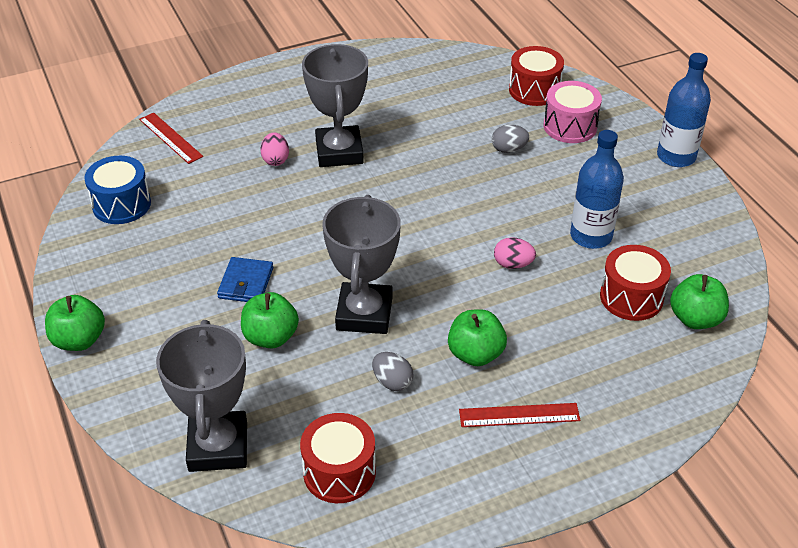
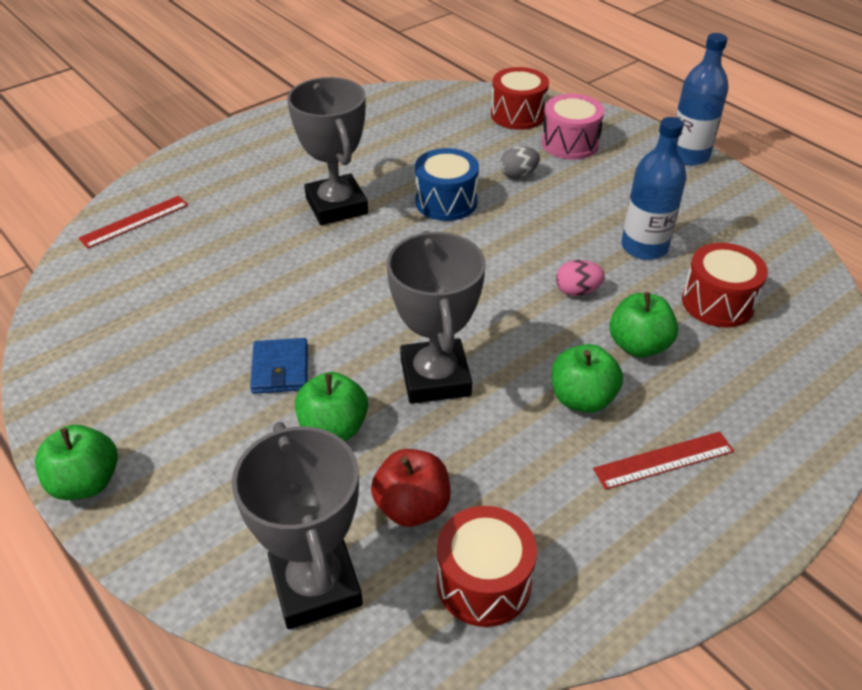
camera: 15 degrees left, 0 degrees up
(121, 204) = (96, 305): blue drum -> blue drum (446, 202)
(170, 138) = (134, 221): red ruler -> red ruler turned 75 degrees counterclockwise
(275, 160) = (267, 225): pink egg -> none
(308, 408) = (412, 507): none -> red apple
(392, 382) = (501, 452): grey egg -> none
(695, 319) = (794, 313): green apple -> green apple (638, 345)

